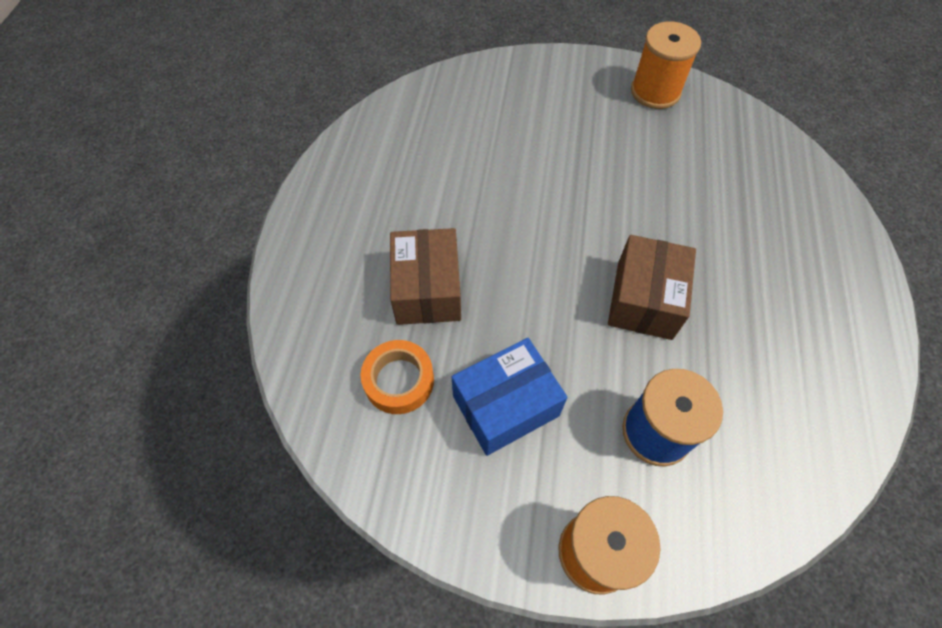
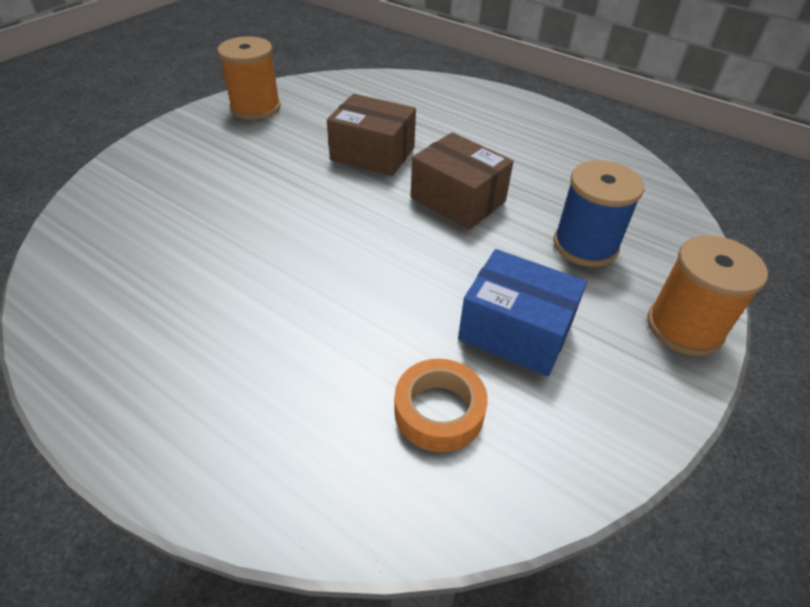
camera: 65 degrees left, 15 degrees down
(427, 289) = (338, 340): brown box -> brown box (372, 154)
(505, 406) = (515, 331): blue box -> blue box turned 60 degrees counterclockwise

